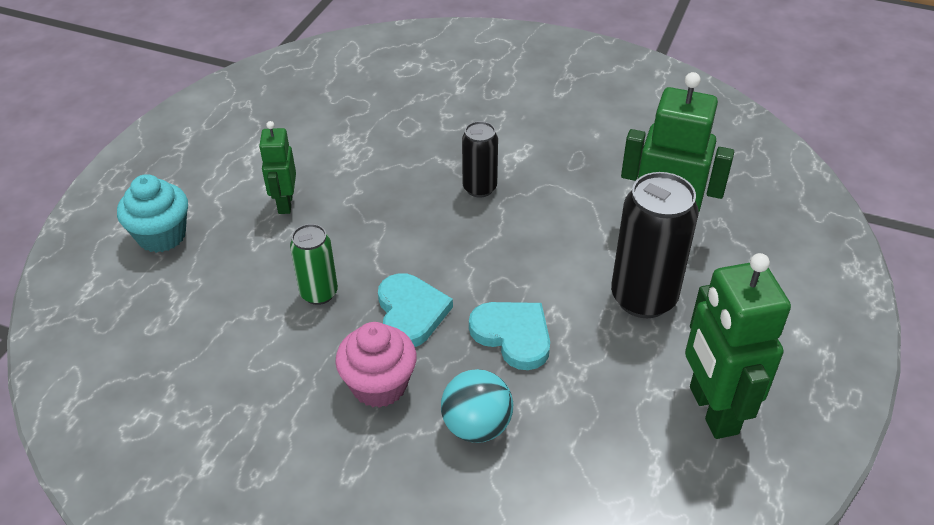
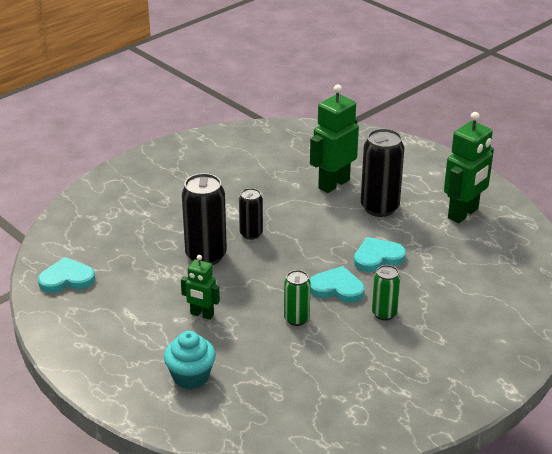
camera: 65 degrees left, 10 degrees down
(297, 79) = (66, 279): none -> turquoise heart
(379, 385) = (384, 313): pink cupcake -> green can
(405, 166) = (206, 256): none -> black can
(476, 426) = (432, 288): turquoise ball -> none
(712, 410) = (463, 214): green robot -> green robot turned 60 degrees counterclockwise

